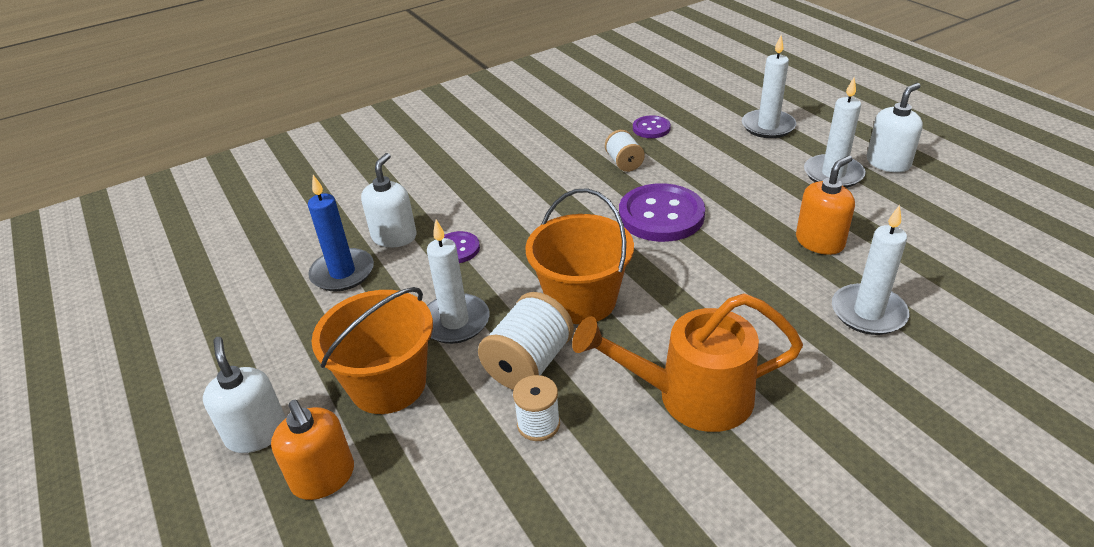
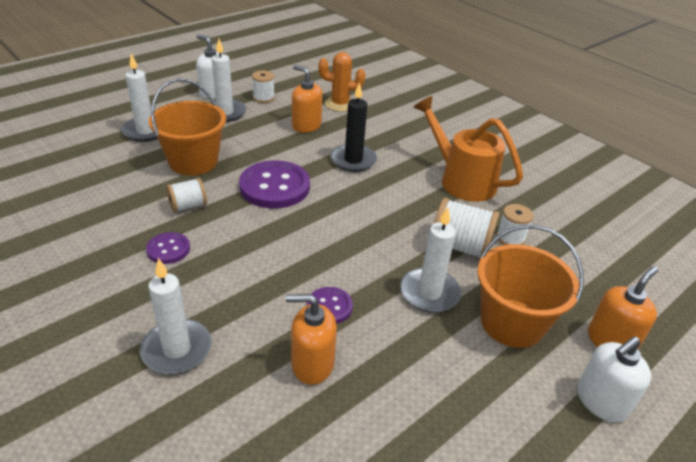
camera: 105 degrees left, 0 degrees up
(342, 273) = (380, 398): blue candle -> none
(394, 237) = (312, 364): white soap dispenser -> orange soap dispenser
(581, 300) = (386, 224): orange bucket -> orange bucket (193, 161)
(651, 128) = (126, 190): purple button -> purple button (168, 249)
(690, 396) = (461, 180): orange watering can -> orange watering can turned 150 degrees clockwise
(731, 282) = (353, 160): none -> black candle
(868, 313) = (372, 118): white candle -> white candle (177, 349)
(892, 204) = (263, 98): none -> white spool
(906, 278) = (340, 104): none -> orange cactus

